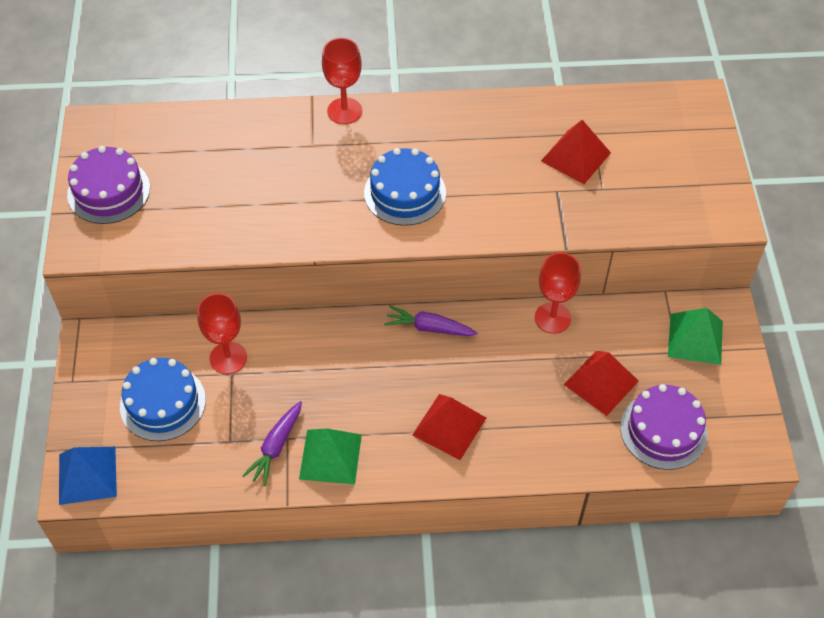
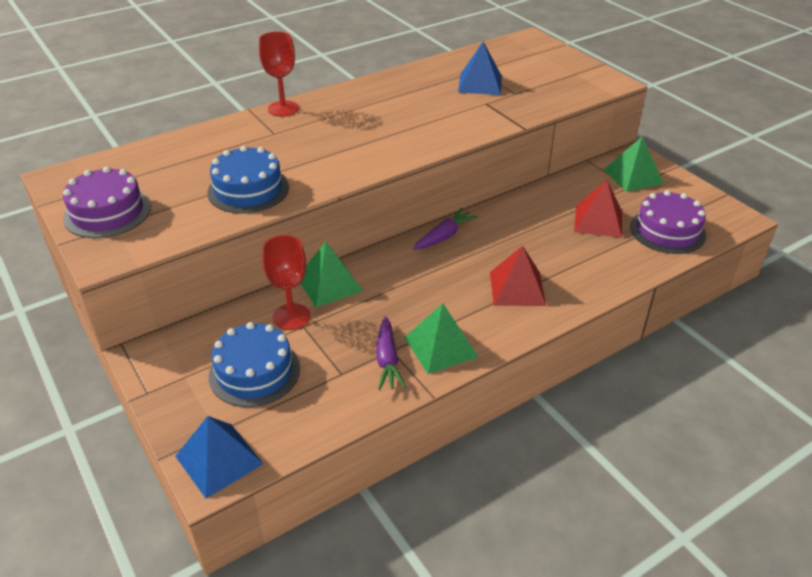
camera: 30 degrees left, 15 degrees down
(284, 336) = (329, 284): none -> green pyramid
(405, 193) = (375, 136): blue cake -> blue cake (248, 189)
(429, 328) = (444, 236): purple carrot -> purple carrot turned 150 degrees clockwise
(552, 318) = (528, 199): red goblet -> none
(575, 157) = (480, 84): red pyramid -> blue pyramid

